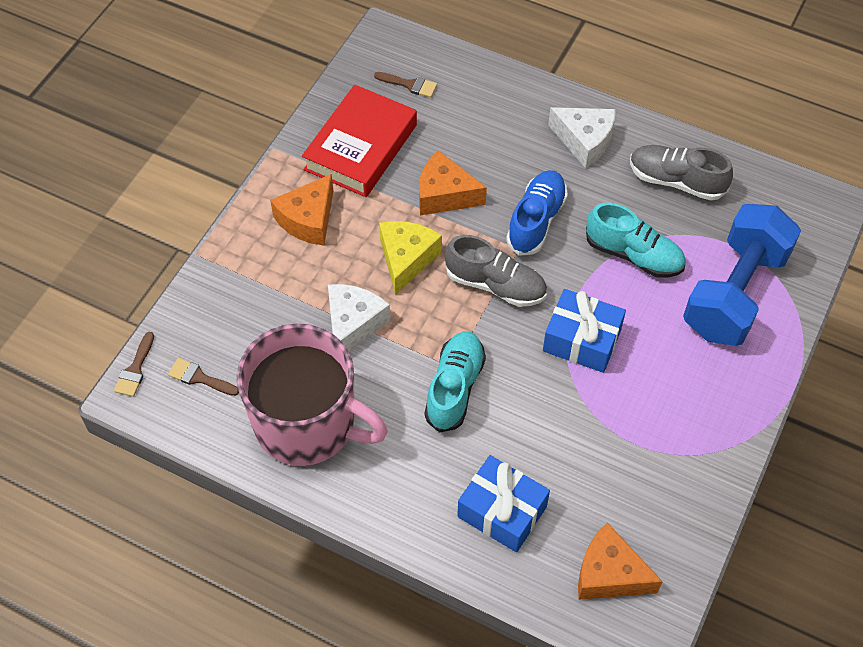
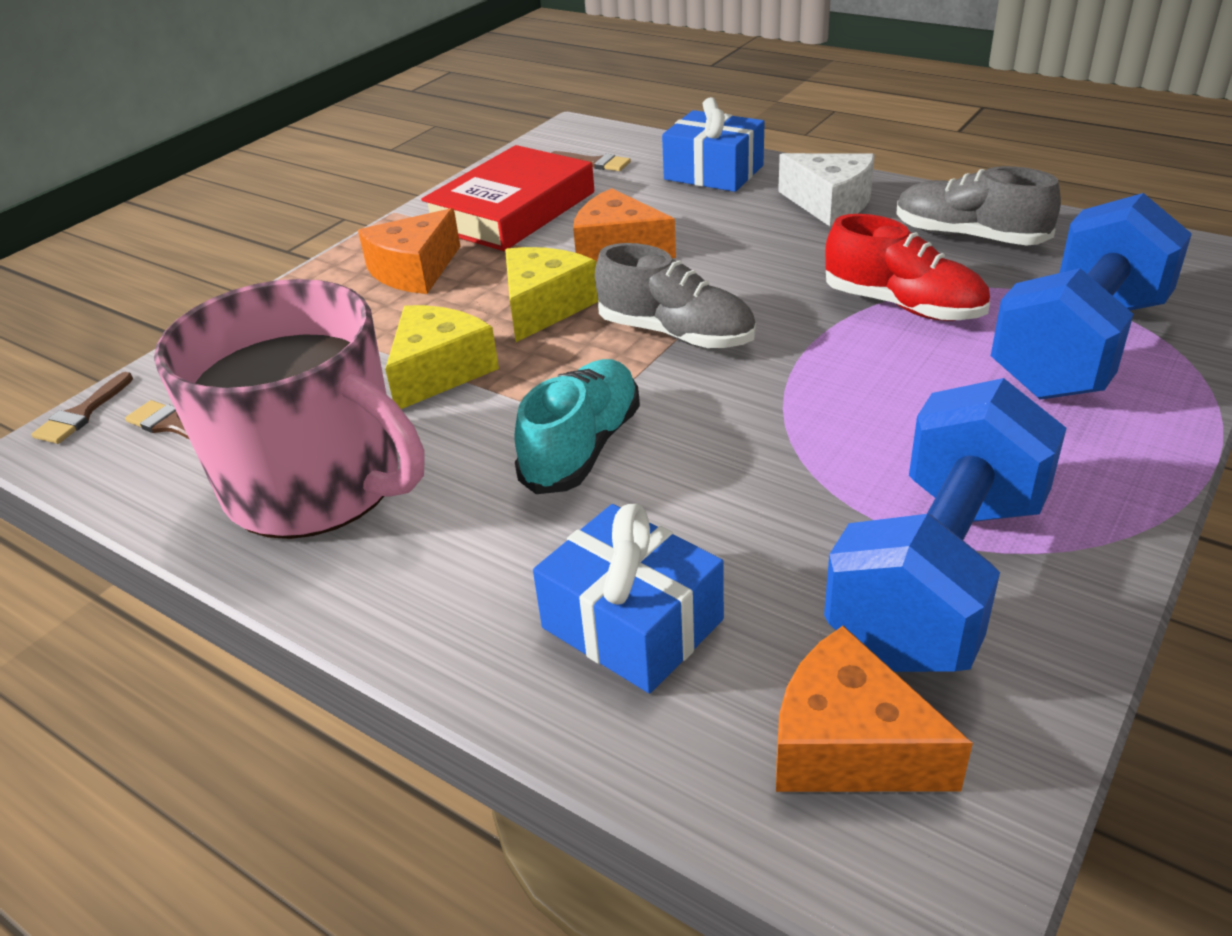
camera: 10 degrees right, 20 degrees down
(353, 324) = (439, 372): white cheese -> yellow cheese
(536, 221) = (750, 272): blue shoe -> none
(582, 340) = (812, 396): blue gift -> blue gift (713, 172)
(633, 255) = (903, 306): turquoise shoe -> red shoe
(650, 473) = (938, 576): none -> blue dumbbell

